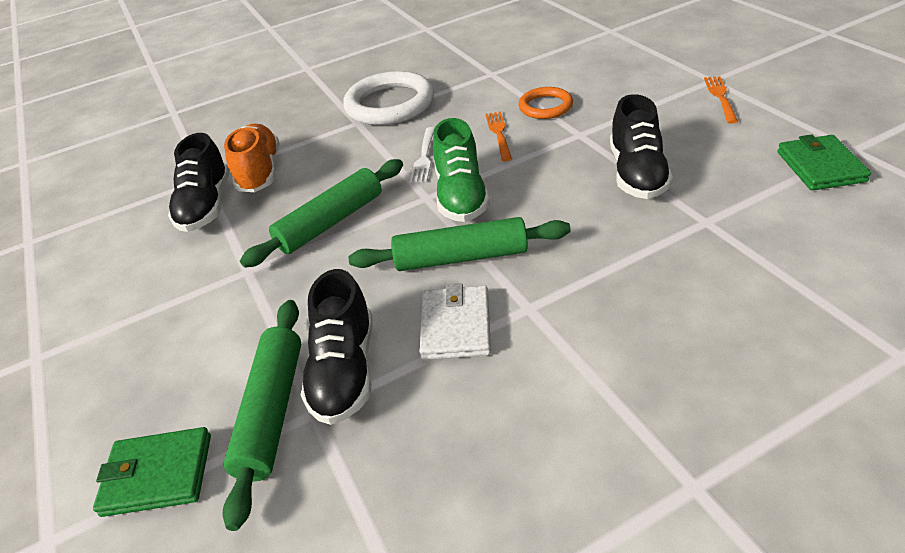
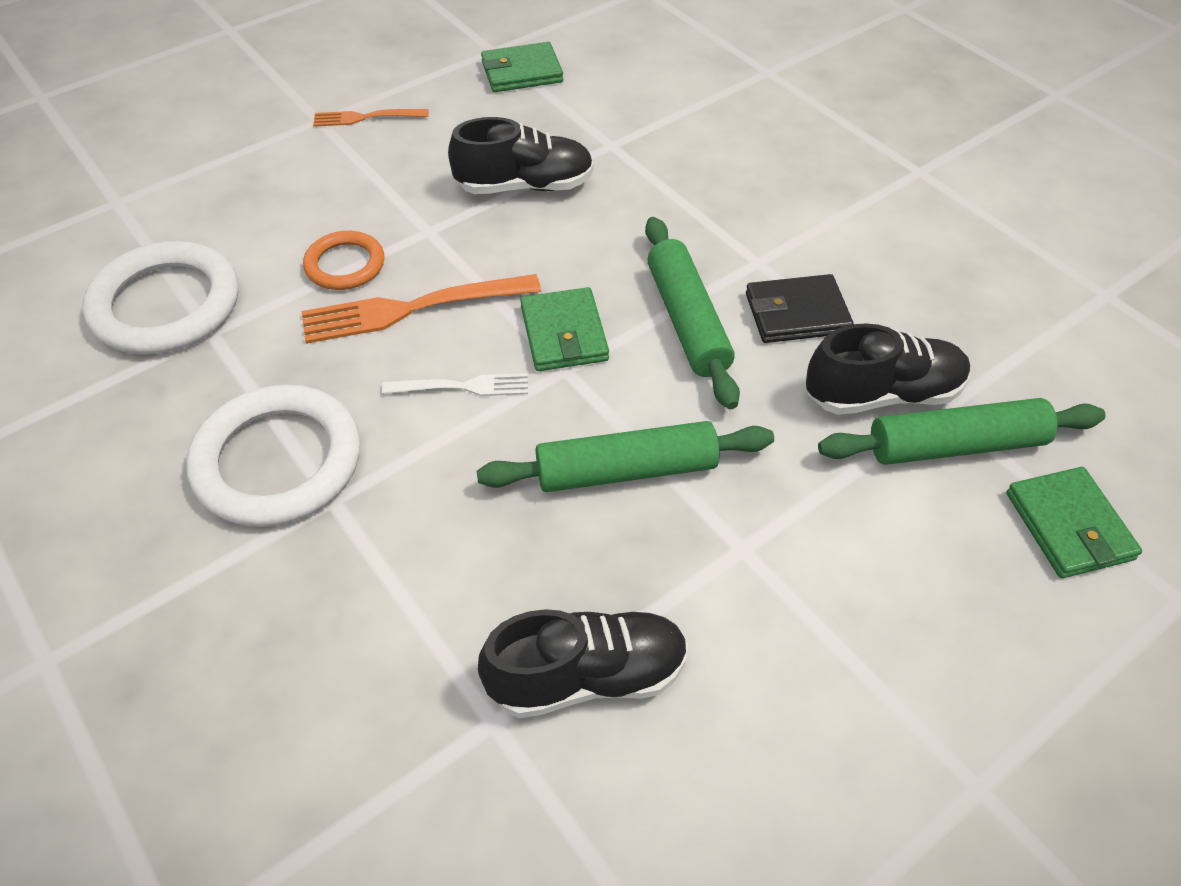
camera: 105 degrees left, 10 degrees up
(260, 172) = (483, 619): orange shoe -> none
(331, 222) = (626, 470): green rolling pin -> green rolling pin turned 45 degrees counterclockwise
(456, 326) = (797, 313): white wallet -> black wallet
(461, 196) = (564, 334): green shoe -> green wallet
(499, 134) = (412, 309): orange fork -> orange fork, size x1.75
(516, 58) = (166, 305): none -> white ring

